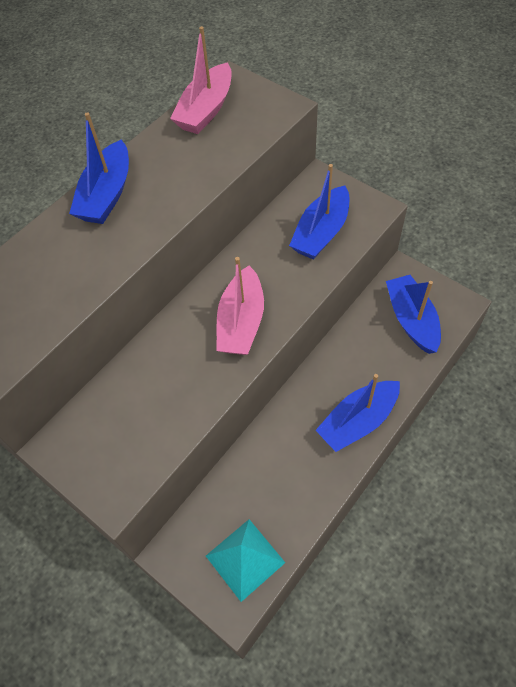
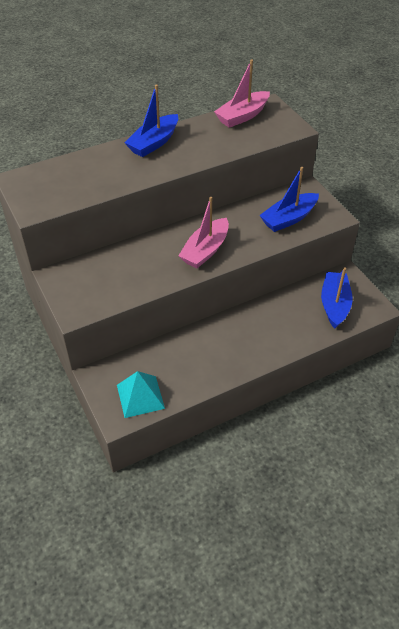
camera: 20 degrees right, 10 degrees down
(358, 421) = (260, 349): blue boat -> none

